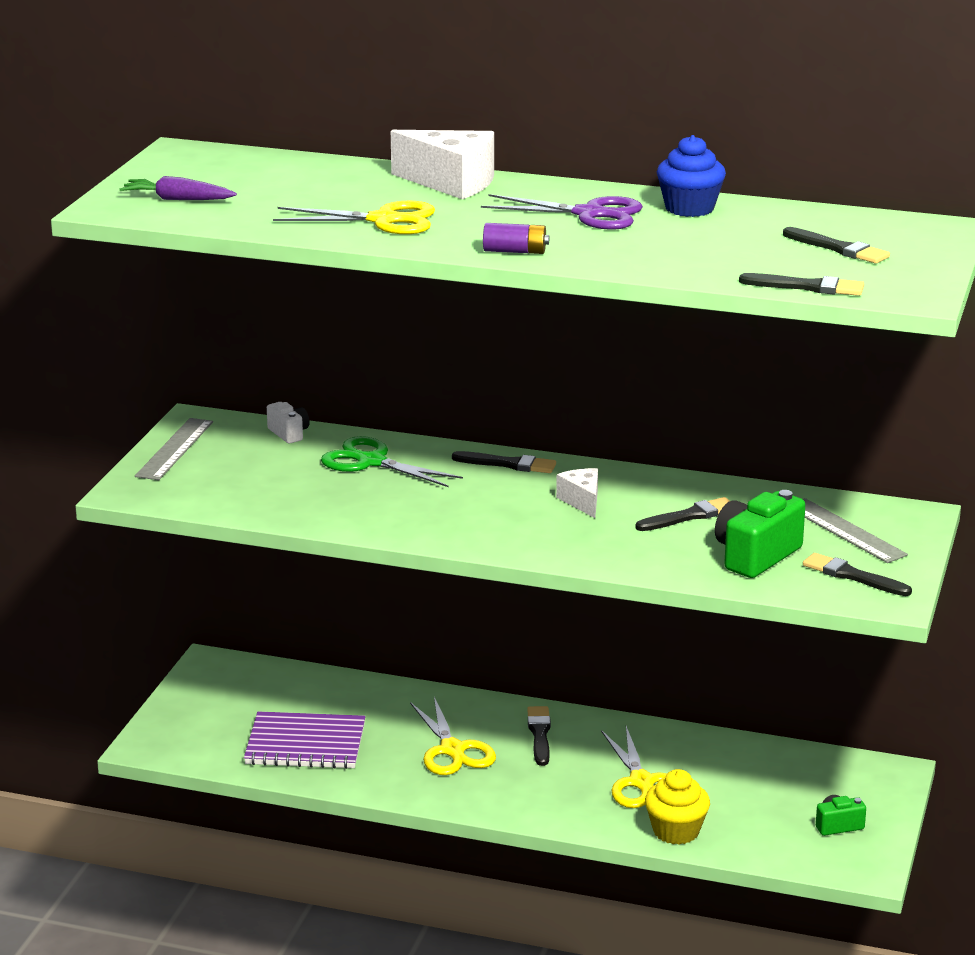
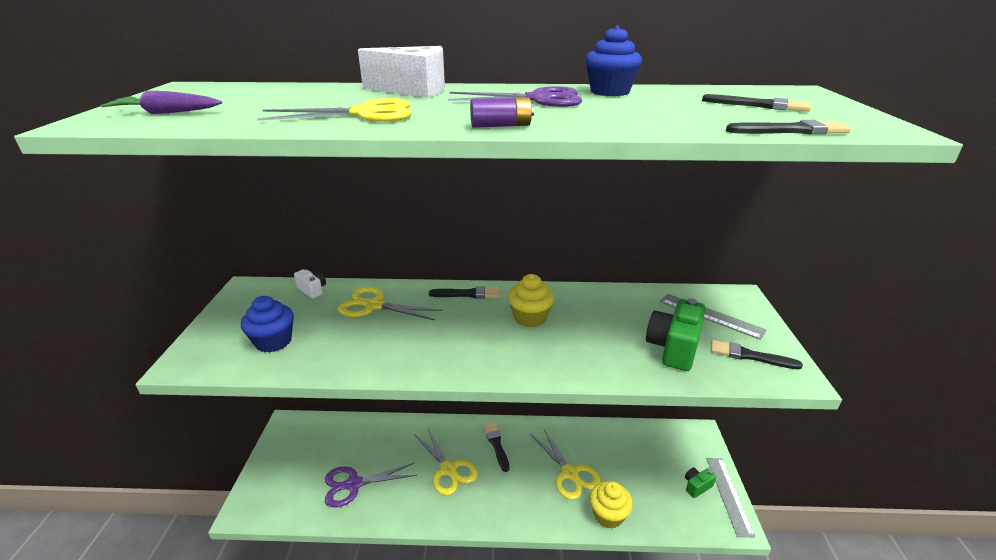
camera: 15 degrees left, 5 degrees up
(175, 449) = (228, 315): grey ruler -> grey ruler (729, 495)
(234, 485) = (273, 341): none -> blue cupcake
(305, 744) = (354, 484): purple notebook -> purple scissors
(371, 462) = (374, 305): green scissors -> yellow scissors
(582, 501) = (530, 318): white cheese -> yellow cupcake
(689, 516) = (606, 319): black brush -> none

